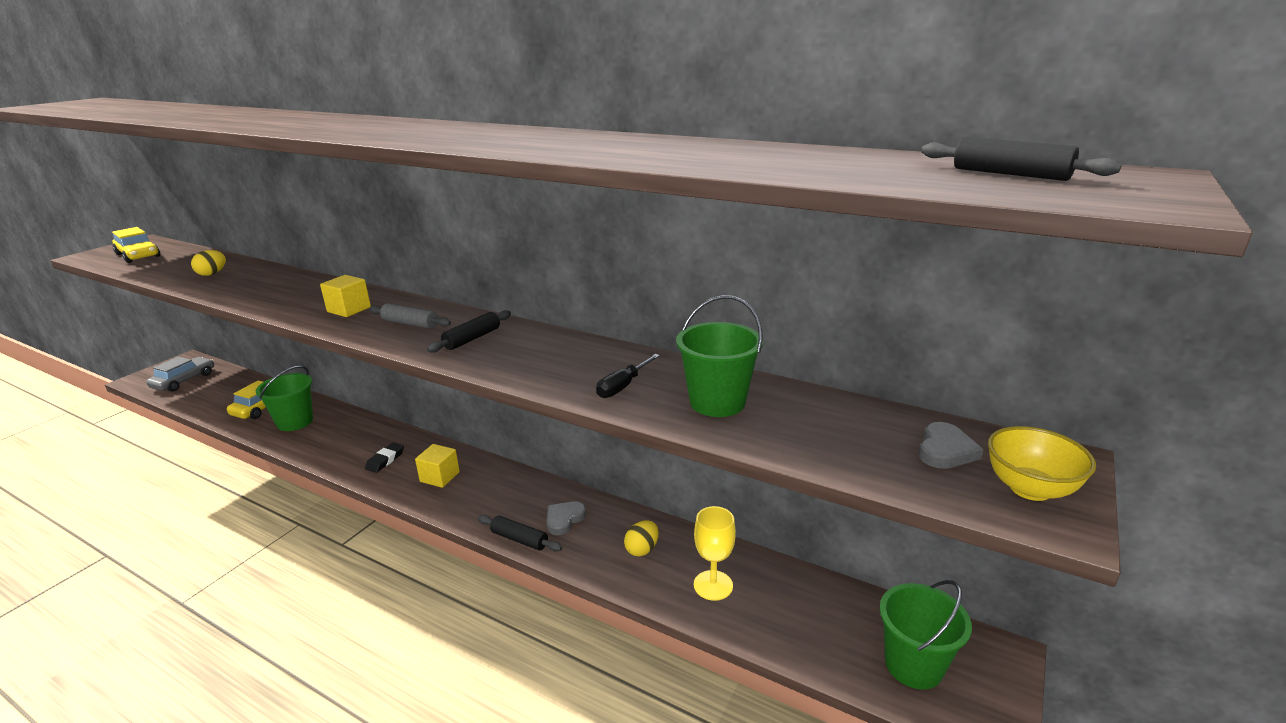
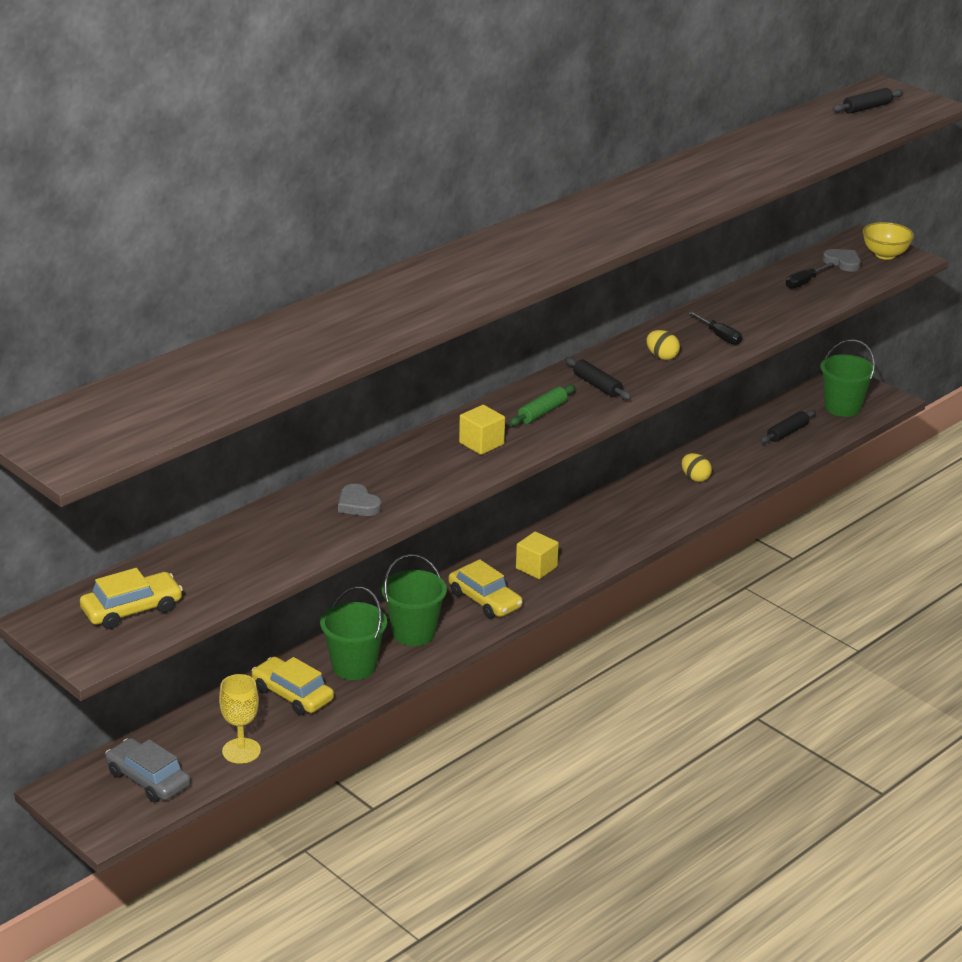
camera: 75 degrees left, 5 degrees up
(212, 274) = (281, 537): yellow egg -> yellow egg (662, 357)
(385, 460) = (485, 600): black eraser -> yellow car
(410, 323) = (542, 412): grey rolling pin -> green rolling pin
(519, 539) = (656, 532): black rolling pin -> black rolling pin (787, 433)
(564, 519) = (639, 507): grey heart -> grey heart (358, 504)
(713, 585) = (747, 457): yellow goblet -> yellow goblet (241, 751)
(717, 402) = (758, 310): green bucket -> green bucket (413, 633)
(836, 425) = (804, 282): none -> black screwdriver

